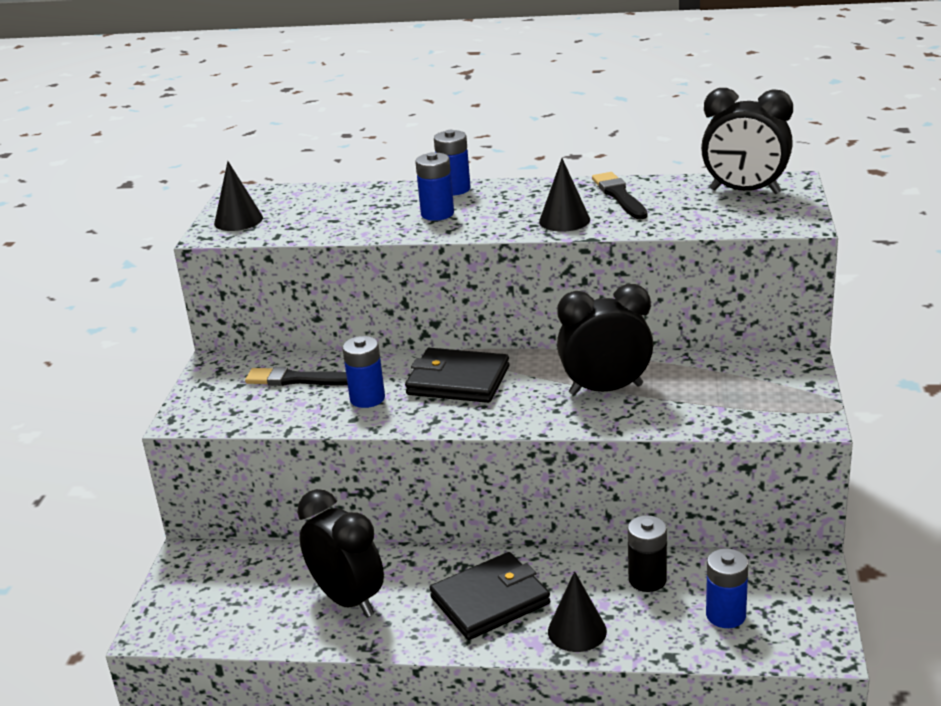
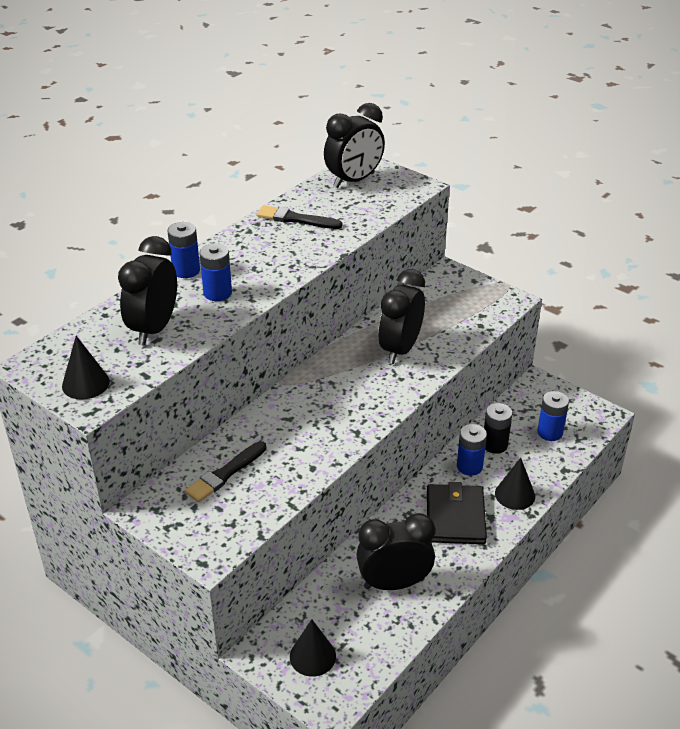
camera: 60 degrees left, 10 degrees up
(347, 213) = (154, 329): none -> black clock
(367, 398) = (293, 450): blue battery -> blue battery (469, 466)
(458, 381) = (319, 401): black wallet -> none
(564, 220) = (303, 252): black cone -> black cone (312, 656)

